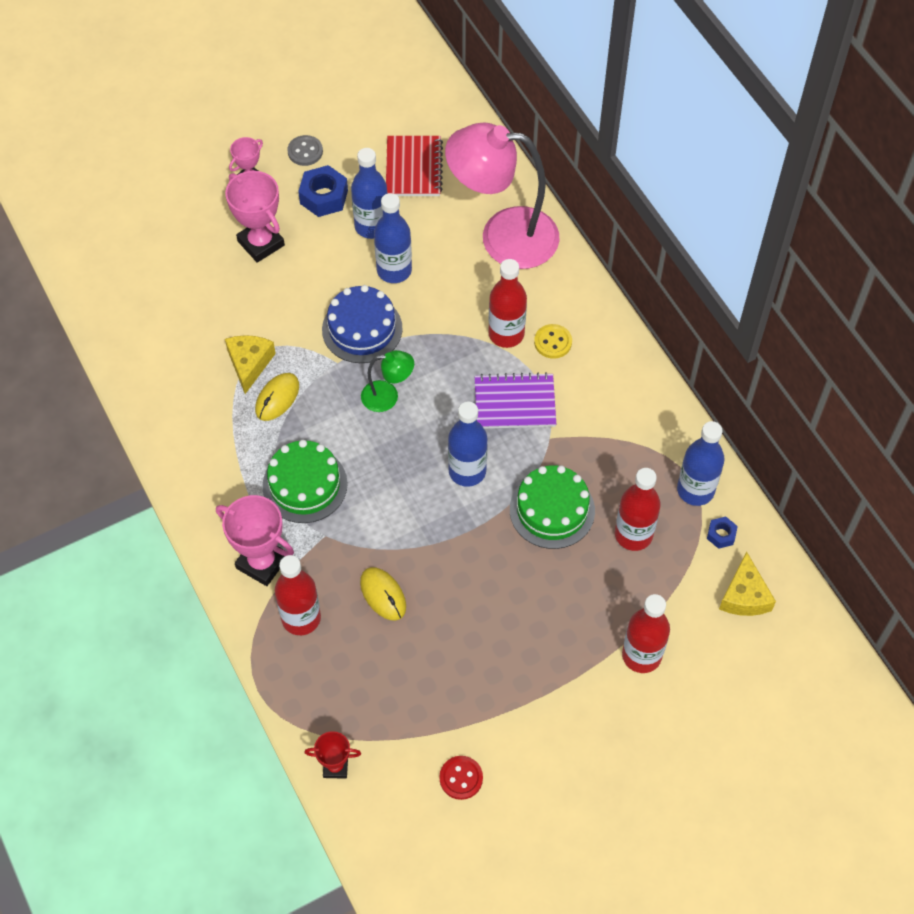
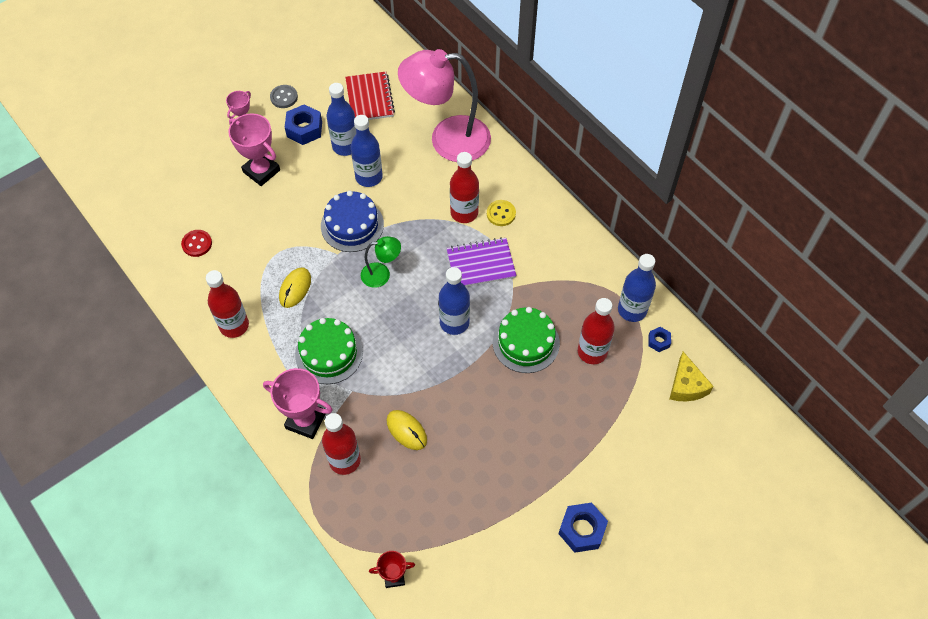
camera: 10 degrees left, 0 degrees up
(249, 364) = (268, 265): yellow cheese -> none
(461, 778) = (496, 568): red button -> red button (197, 244)
(575, 750) = (582, 530): none -> blue nut
(641, 655) = (618, 445): red bottle -> red bottle (234, 325)

